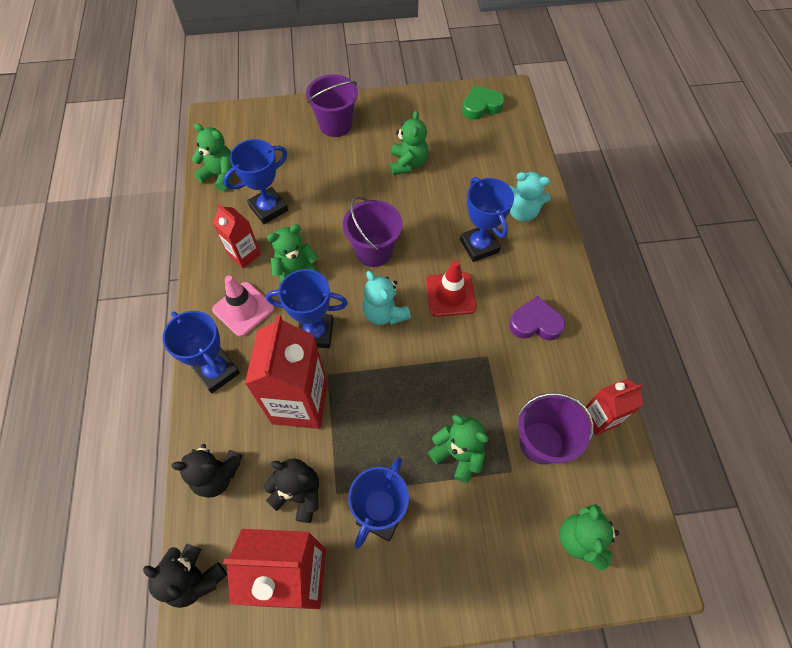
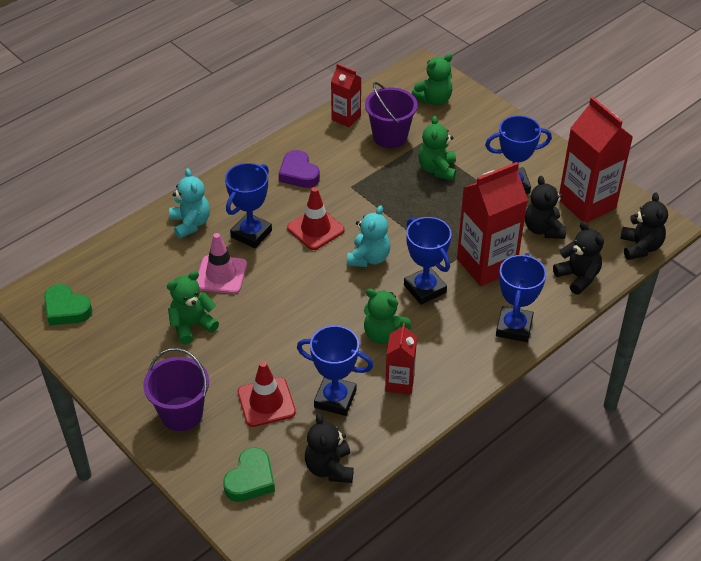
camera: 125 degrees left, 15 degrees down
(220, 175) = (329, 468): green teddy bear -> black teddy bear
(243, 309) = (449, 347): pink traffic cone -> pink traffic cone (221, 275)
(253, 134) = (250, 479): none -> green heart
(303, 170) = (266, 402): none -> red traffic cone
(374, 251) = (315, 296): purple bucket -> none

